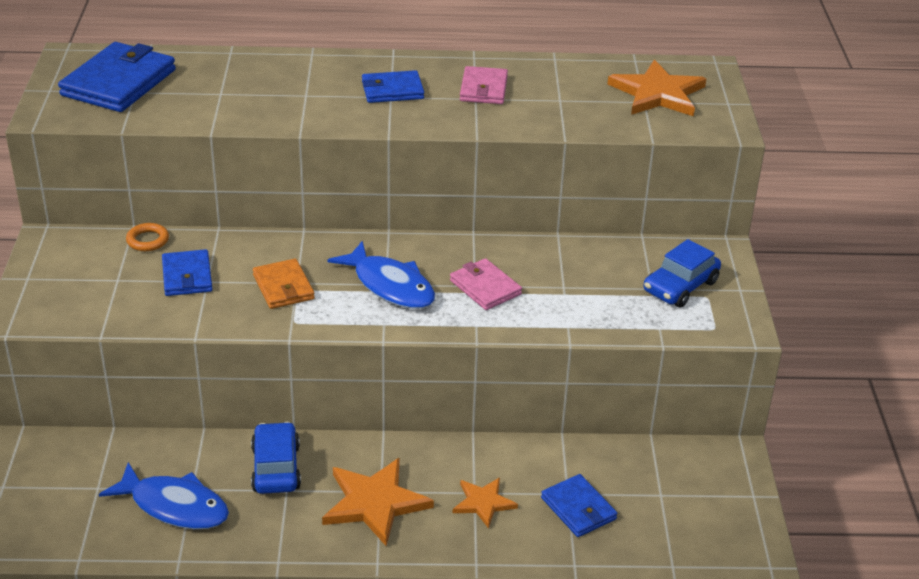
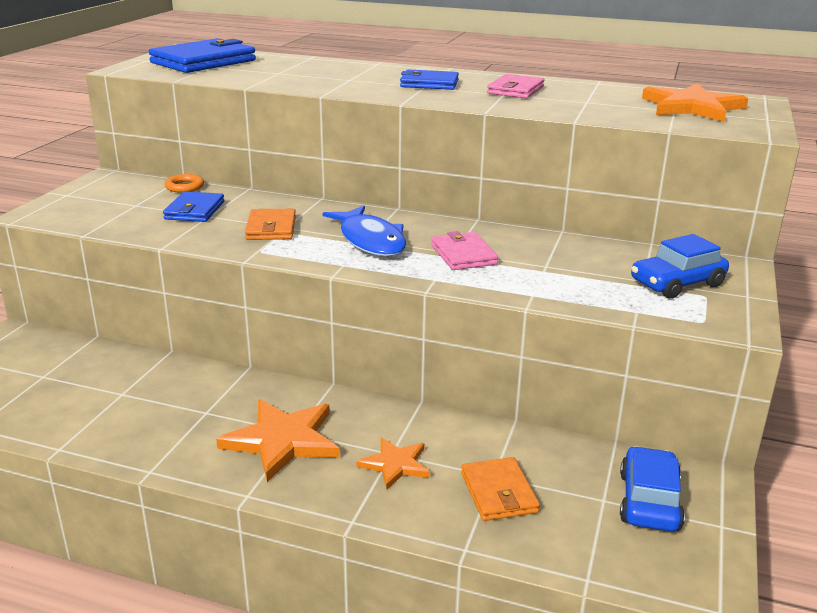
camera: 20 degrees right, 10 degrees down
(174, 506) = (94, 404): blue fish -> none
(276, 468) = (210, 392): blue car -> blue car (649, 501)
(578, 508) = (498, 493): blue wallet -> orange wallet

